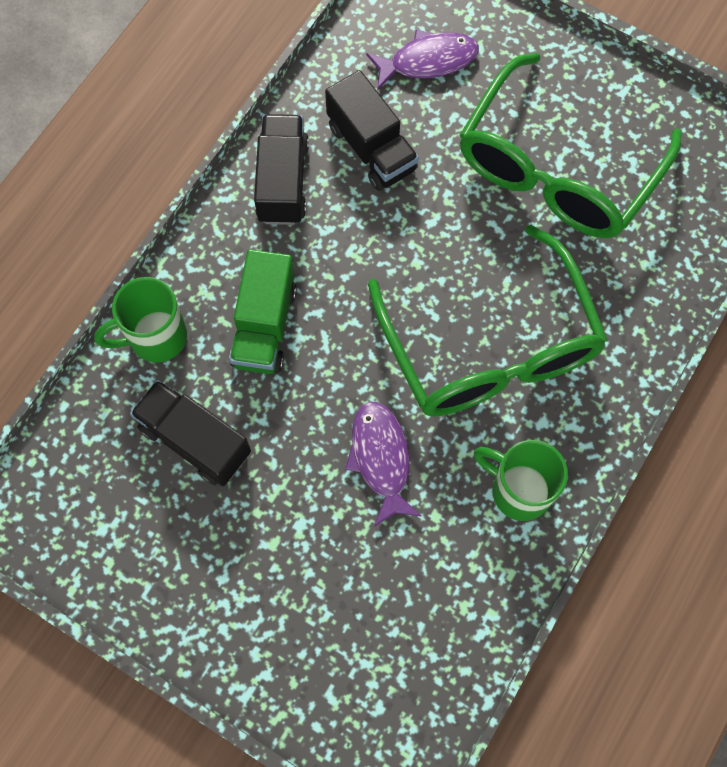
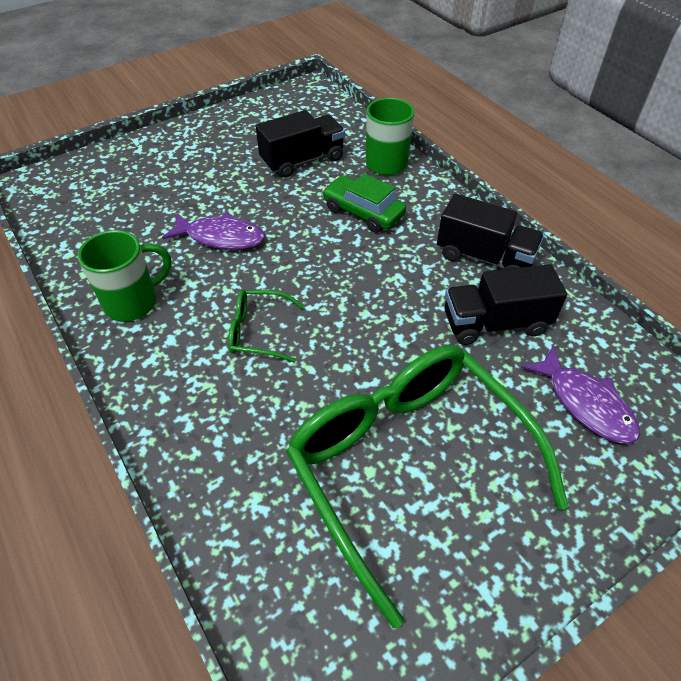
camera: 115 degrees right, 20 degrees down
(264, 326) = (363, 212): green truck -> green car
(428, 61) = (585, 403): purple fish -> purple fish turned 45 degrees counterclockwise
(490, 347) = (258, 332): green glasses -> green glasses, size x0.42

